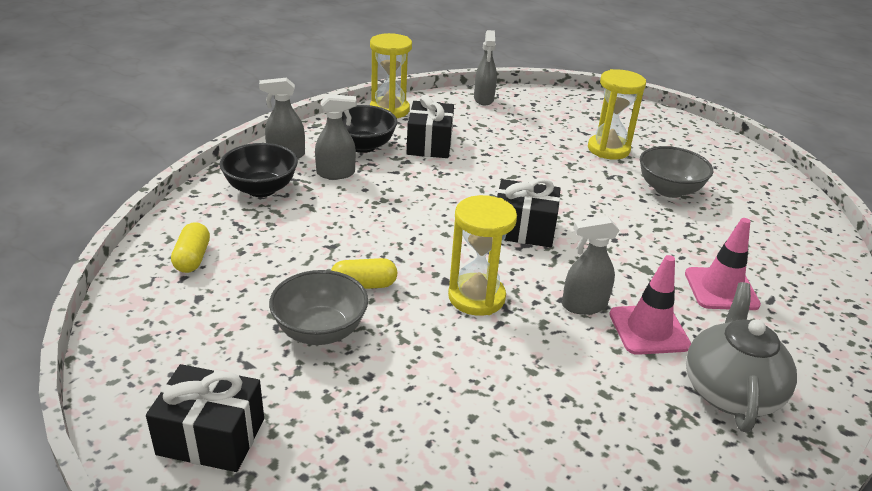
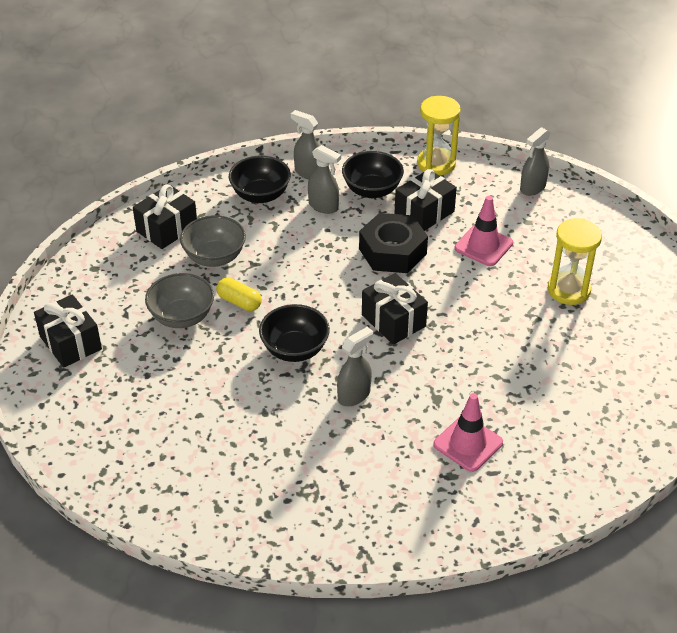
camera: 45 degrees right, 10 degrees up
(192, 258) = (167, 229): yellow capsule -> black gift
(445, 180) = (392, 251): none -> black nut
(476, 297) = (295, 349): yellow hourglass -> black bowl
(583, 305) = (354, 395): grey spray bottle -> grey spray bottle turned 105 degrees clockwise
(649, 330) = (372, 435): pink traffic cone -> pink traffic cone (483, 246)
(669, 190) = (560, 352): grey bowl -> grey bowl (214, 257)
(729, 391) = (362, 500): grey teapot -> none

